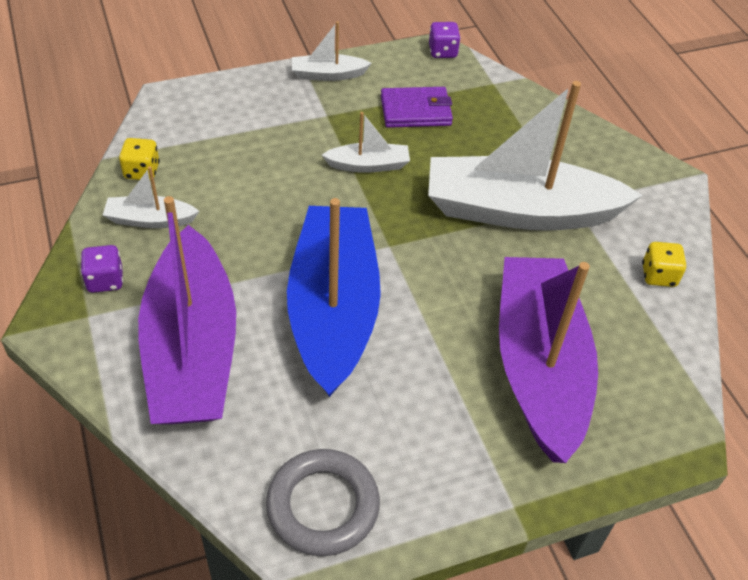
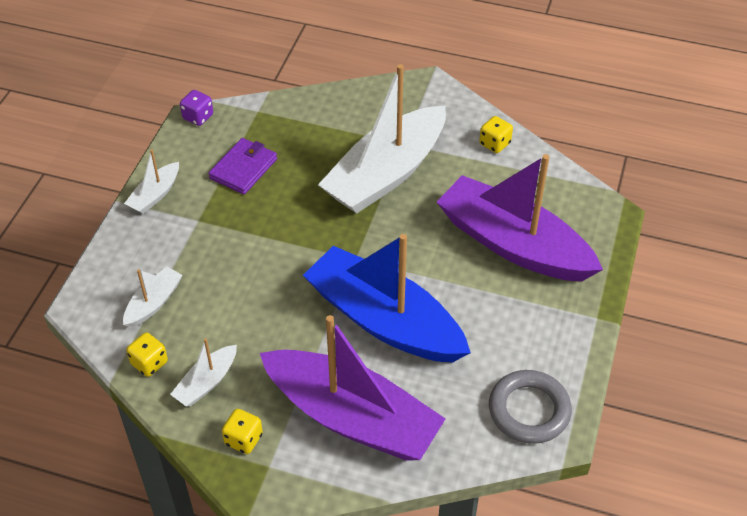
camera: 50 degrees left, 0 degrees up
(105, 280) = (243, 439): purple dice -> yellow dice
(368, 165) = (271, 226): white boat -> white boat (153, 303)

